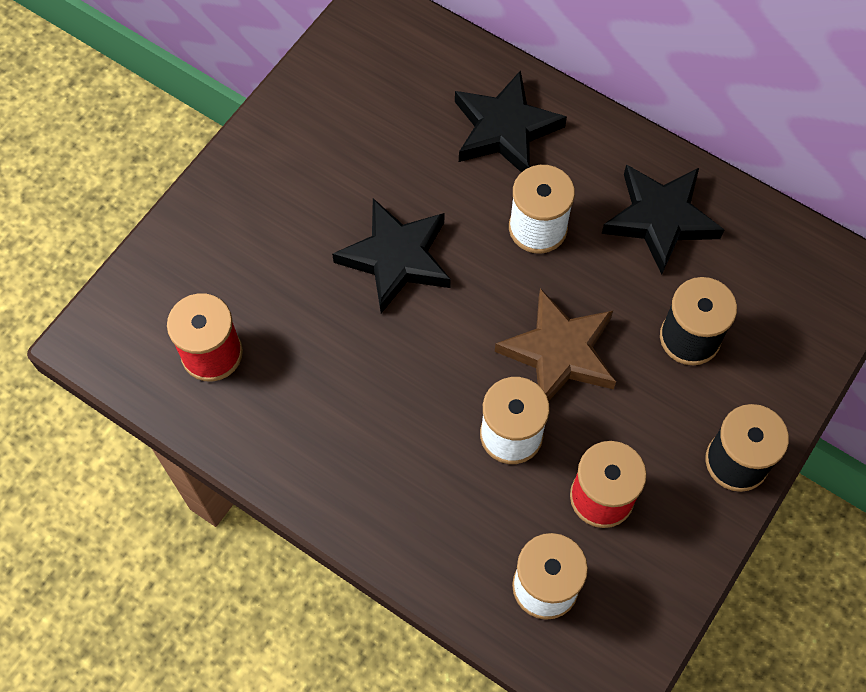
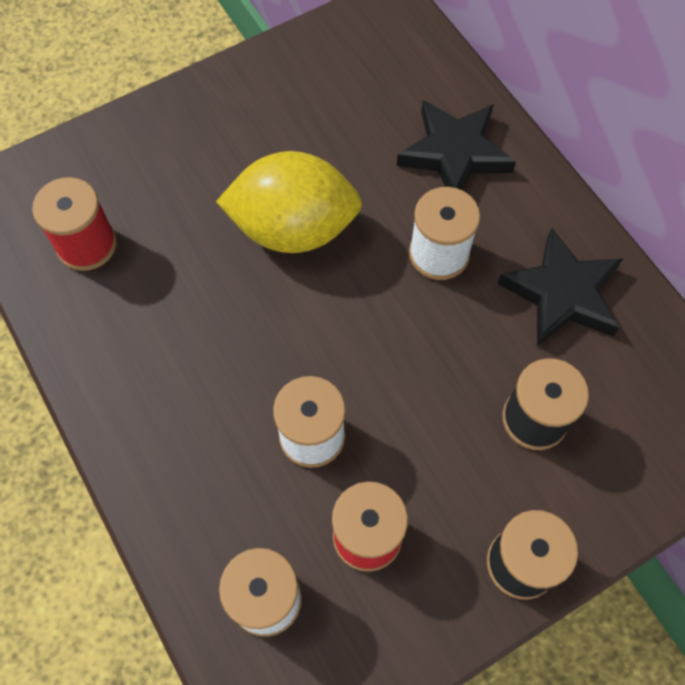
camera: 25 degrees right, 0 degrees up
(396, 258) = (293, 228): black star -> yellow lemon
(559, 352) = (399, 378): brown star -> none

